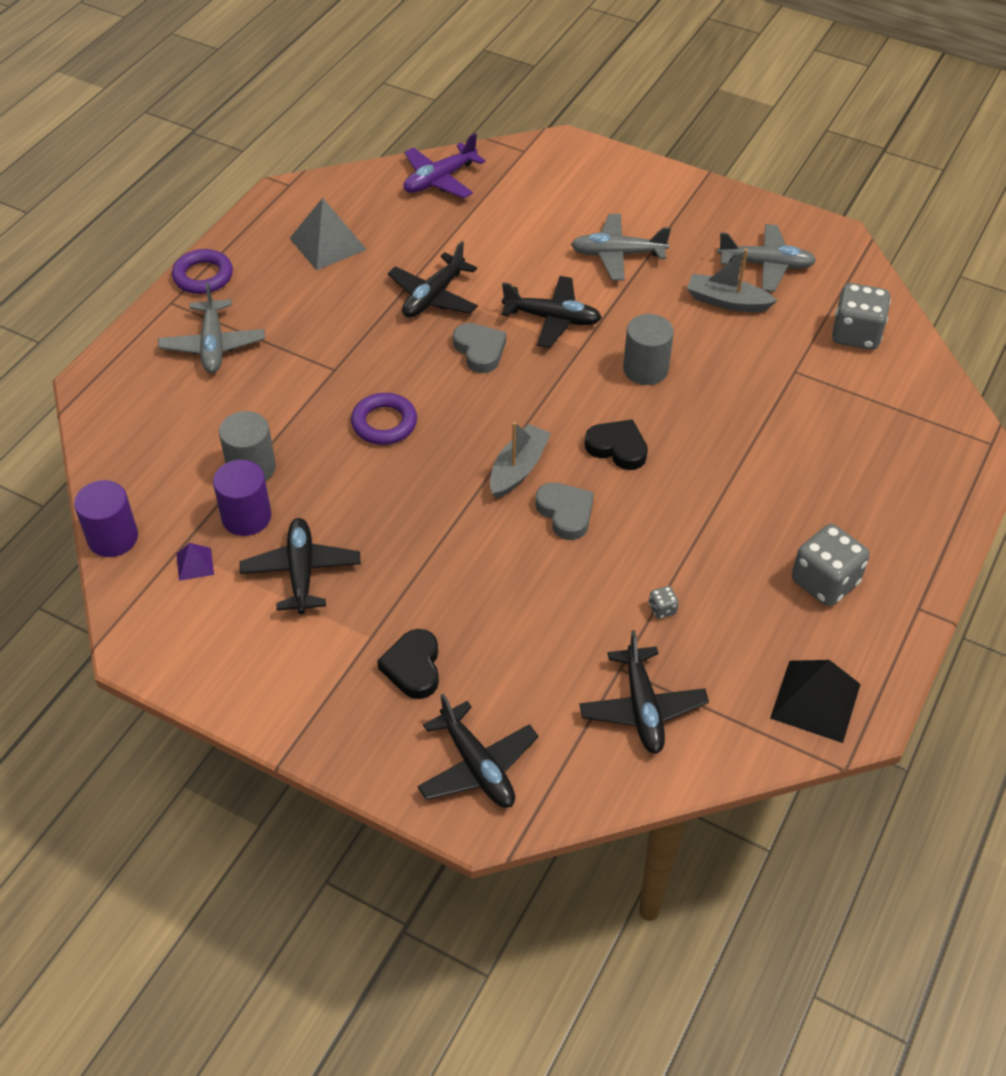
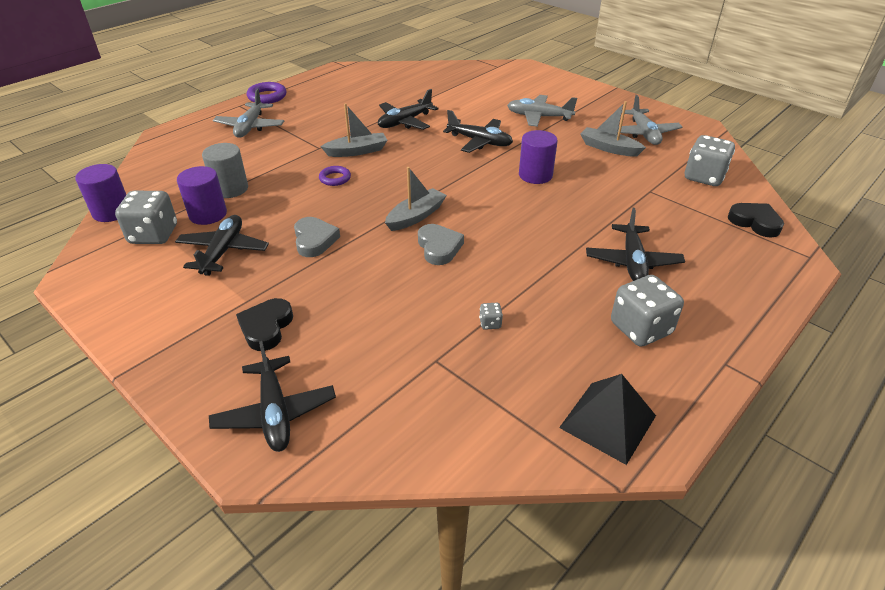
camera: 15 degrees right, 10 degrees down
(195, 564) = (153, 235): purple pyramid -> grey dice
(328, 244) = (352, 91): grey pyramid -> none
(384, 423) = (335, 178): purple ring -> purple ring, size x0.67
(391, 367) = (357, 151): none -> grey boat
(439, 179) = (438, 73): purple plane -> none
(480, 350) = (421, 151): grey heart -> grey heart (314, 240)
(617, 448) = (496, 215): black heart -> black heart (755, 222)
(642, 708) = (442, 395): black plane -> black plane (632, 262)
(645, 369) = (535, 175): grey cylinder -> purple cylinder
(766, 265) = (643, 134): grey plane -> grey plane turned 60 degrees clockwise

